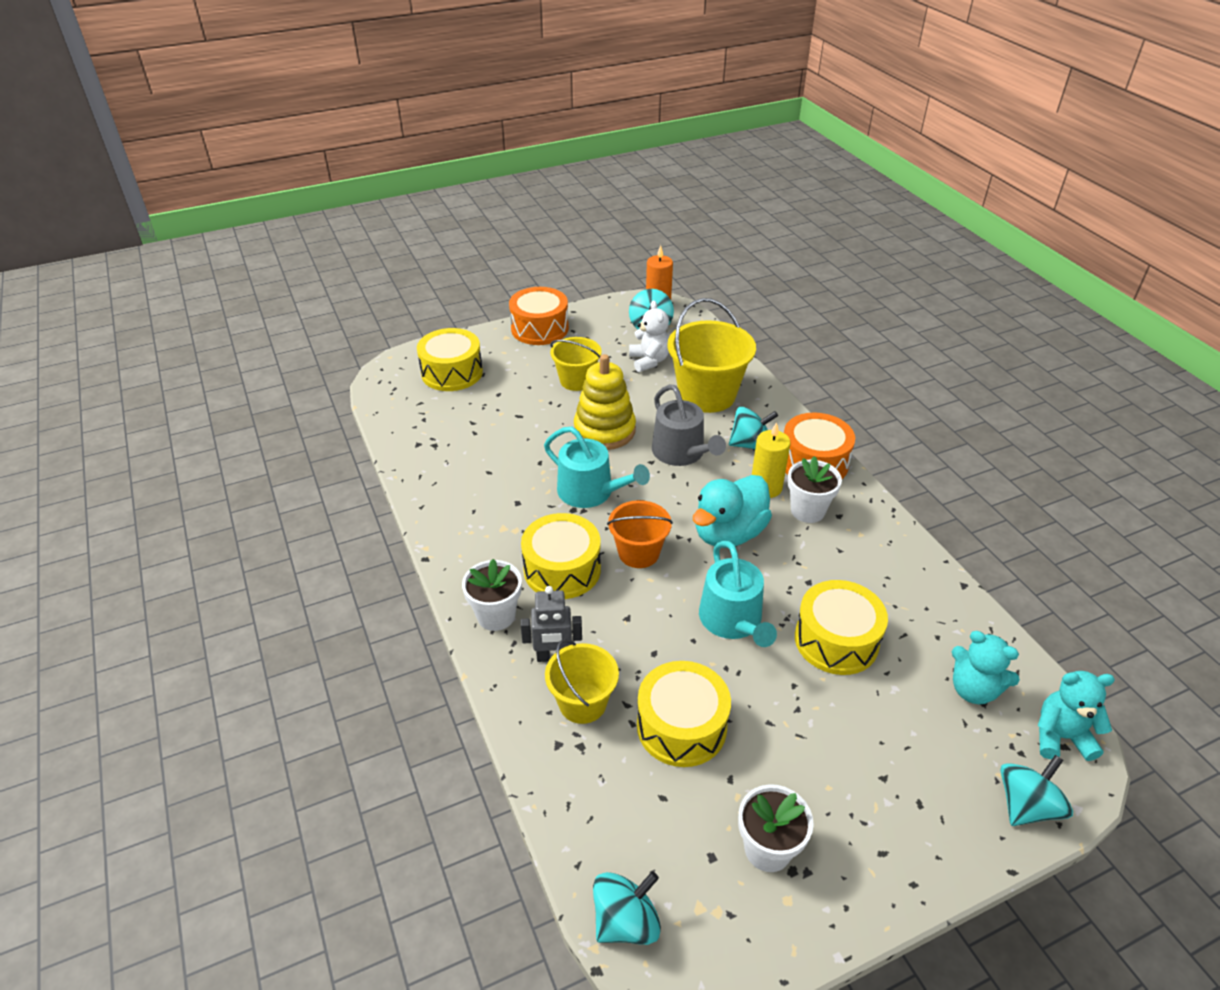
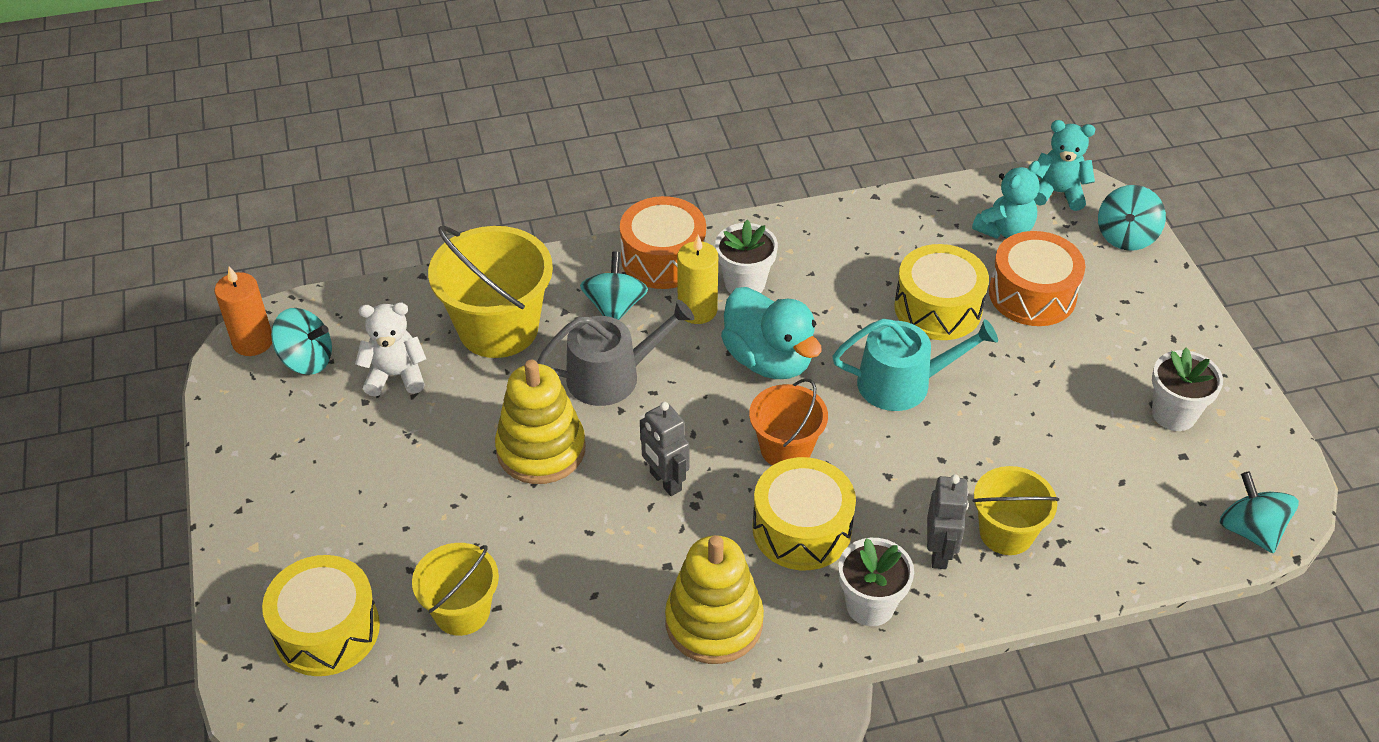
camera: 80 degrees left, 5 degrees up
(472, 531) = (714, 622): none -> yellow stacking toy
(540, 328) = (249, 498): orange drum -> orange drum (1032, 294)
(576, 380) = (412, 467): yellow bucket -> yellow bucket (462, 611)
(591, 492) = (665, 481): turquoise watering can -> grey robot
(681, 726) = (1039, 452): yellow drum -> none
(1026, 805) = (1126, 236): turquoise spinning top -> turquoise spinning top turned 120 degrees counterclockwise
(1060, 737) = (1058, 193): turquoise teddy bear -> turquoise teddy bear turned 90 degrees clockwise

